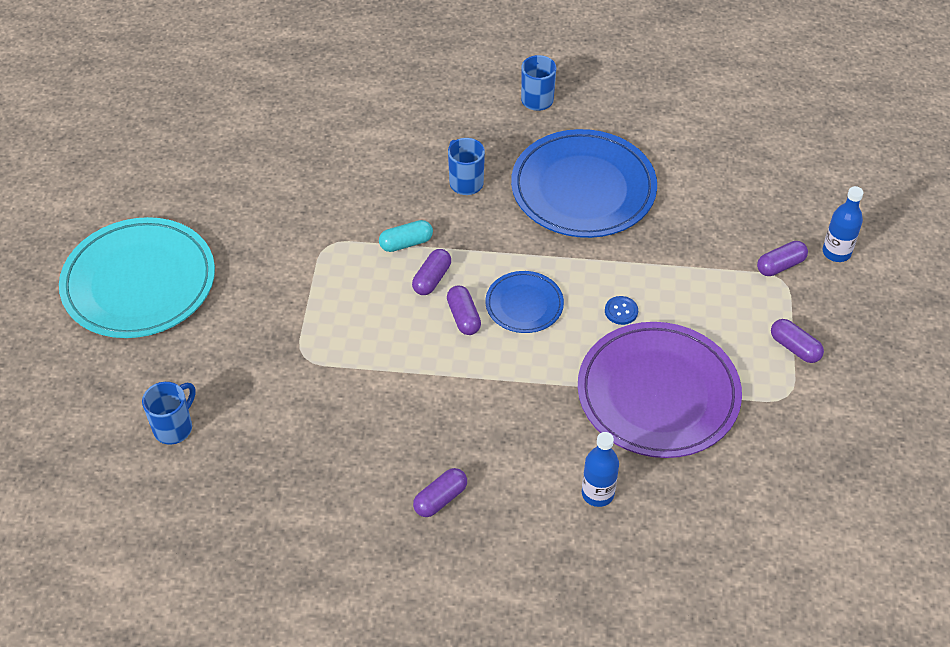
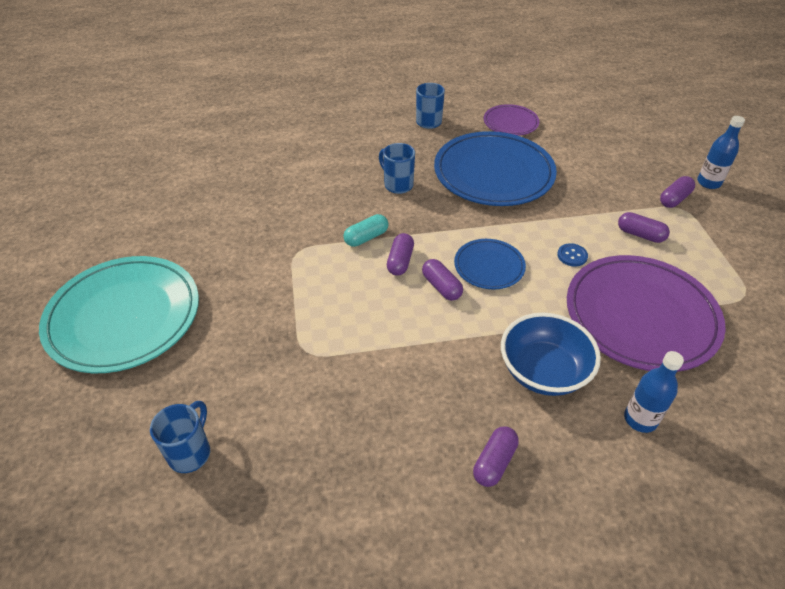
camera: 15 degrees left, 5 degrees down
(527, 428) = (543, 371): none -> blue bowl
(638, 120) = (510, 123): none -> purple plate
(794, 348) = (725, 256): purple capsule -> purple capsule (640, 235)

